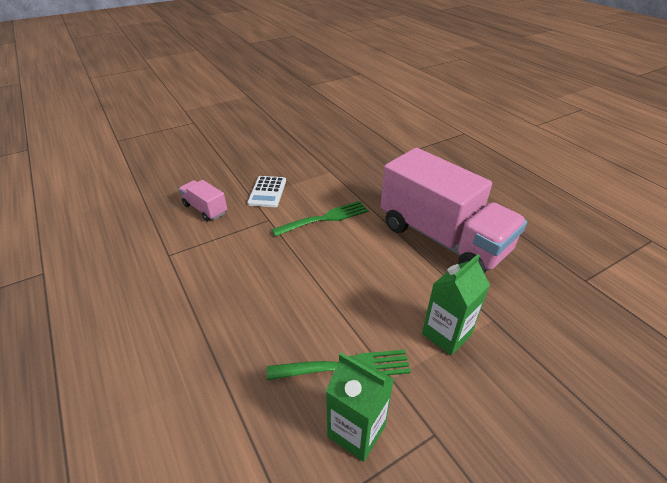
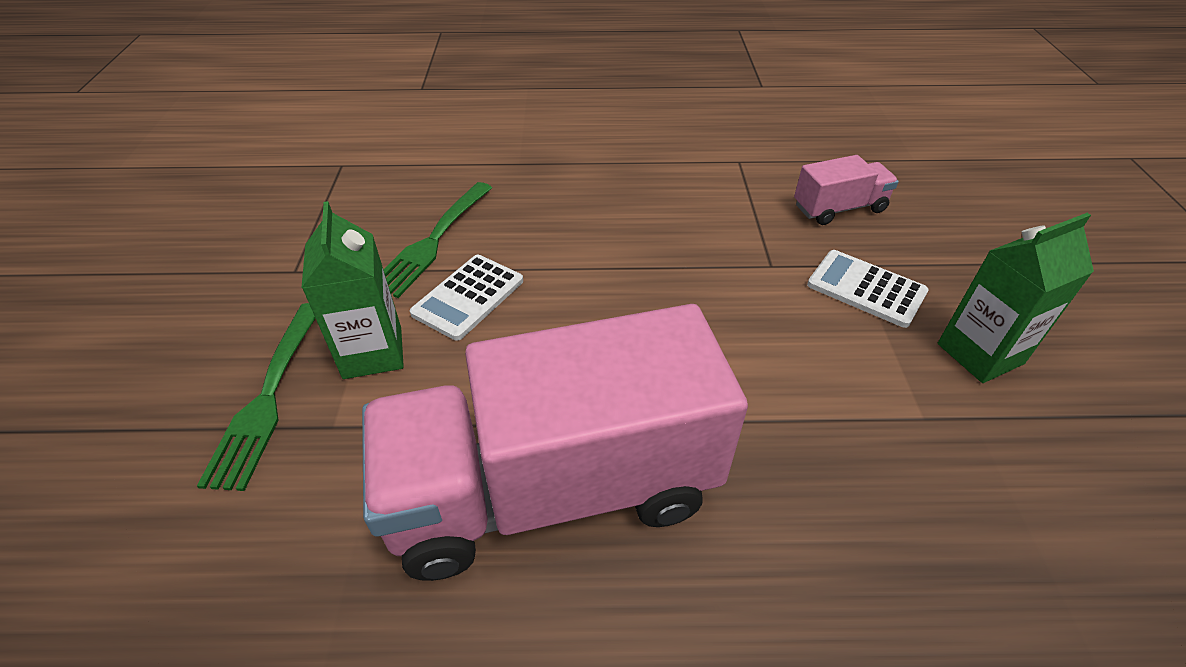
camera: 120 degrees right, 5 degrees up
(325, 218) = (734, 335): green fork -> green fork (267, 398)
(356, 431) = (363, 222): green carton -> green carton (980, 353)
(376, 318) = (468, 297): none -> white calculator

